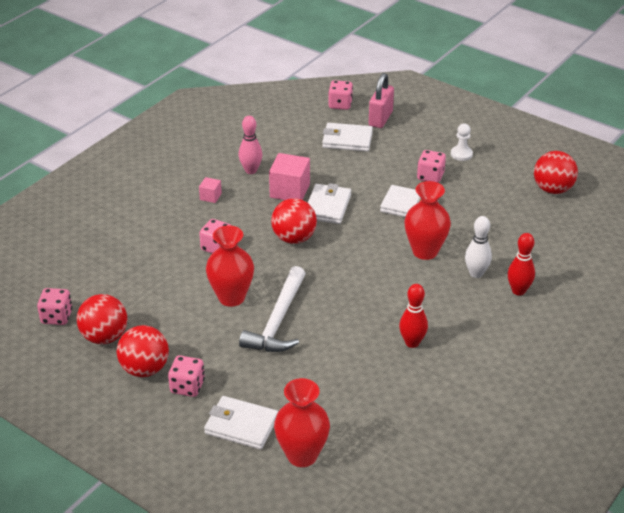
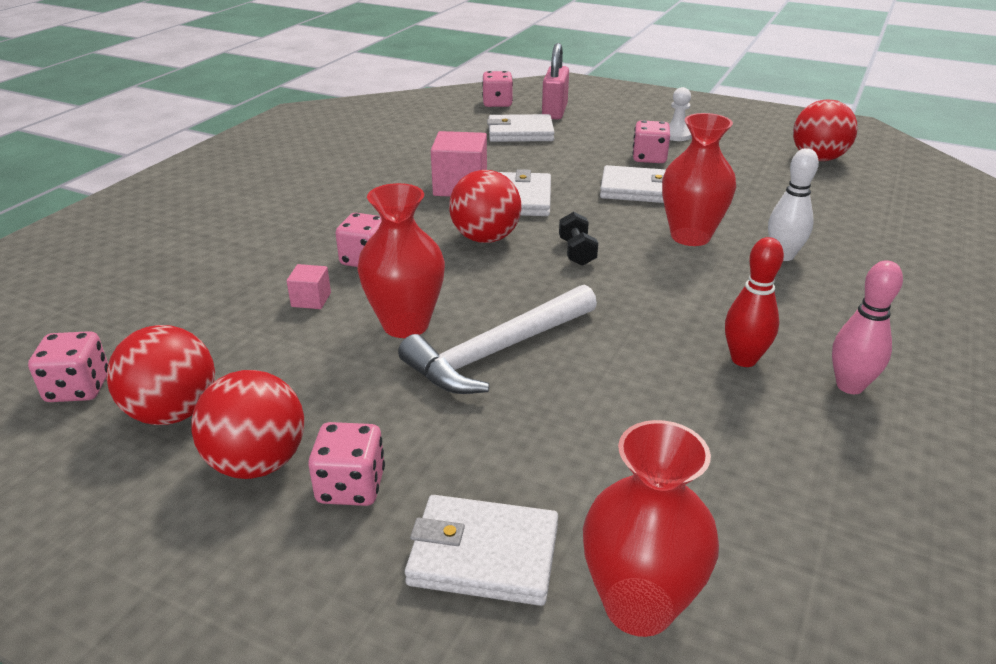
camera: 10 degrees left, 5 degrees down
(210, 196) = (343, 202): pink cube -> pink cube (311, 300)
(251, 170) = (397, 170): pink bowling pin -> pink bowling pin (849, 386)
(278, 321) = (497, 351): white hammer -> white hammer turned 45 degrees clockwise
(347, 256) = (577, 252): none -> black dumbbell
(518, 291) = (861, 271): red bowling pin -> none

